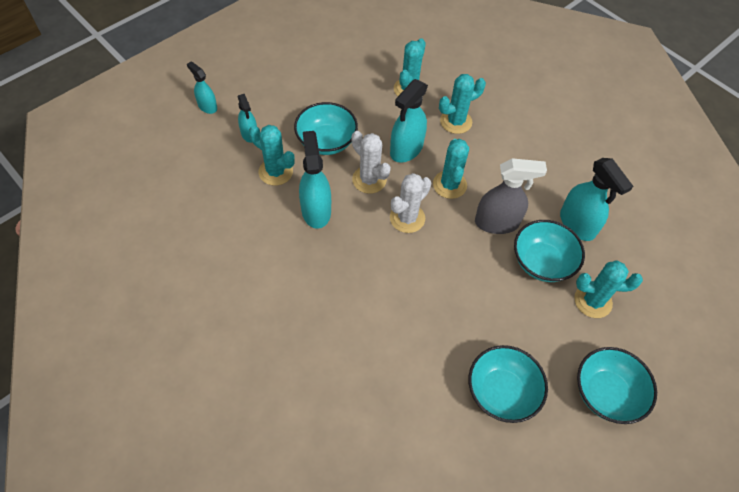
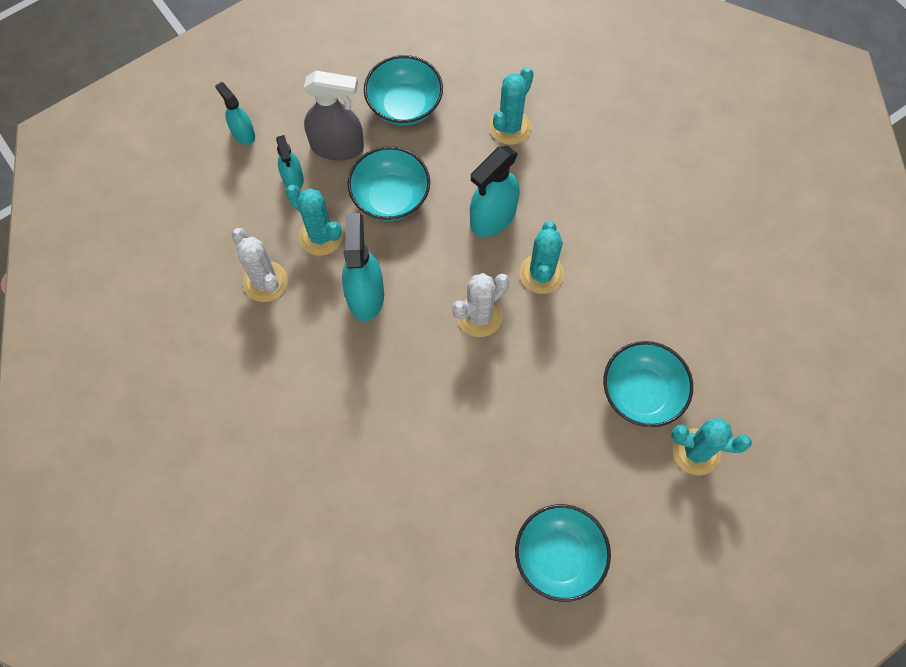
camera: 10 degrees right, 10 degrees up
(369, 180) = (438, 257): white cactus -> white cactus (265, 282)
(456, 121) = (565, 181): turquoise cactus -> none
(497, 223) = (594, 333): grey spray bottle -> grey spray bottle (337, 147)
(577, 224) = (698, 345): turquoise spray bottle -> none
(606, 393) = (687, 572): turquoise bowl -> turquoise bowl (404, 105)

